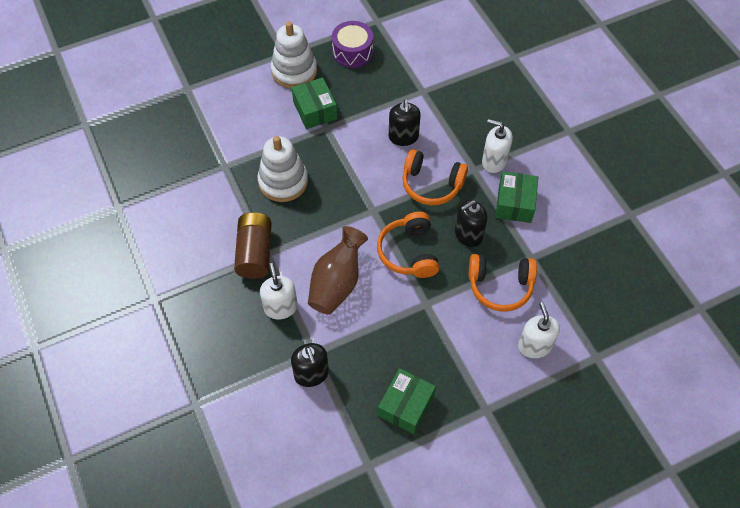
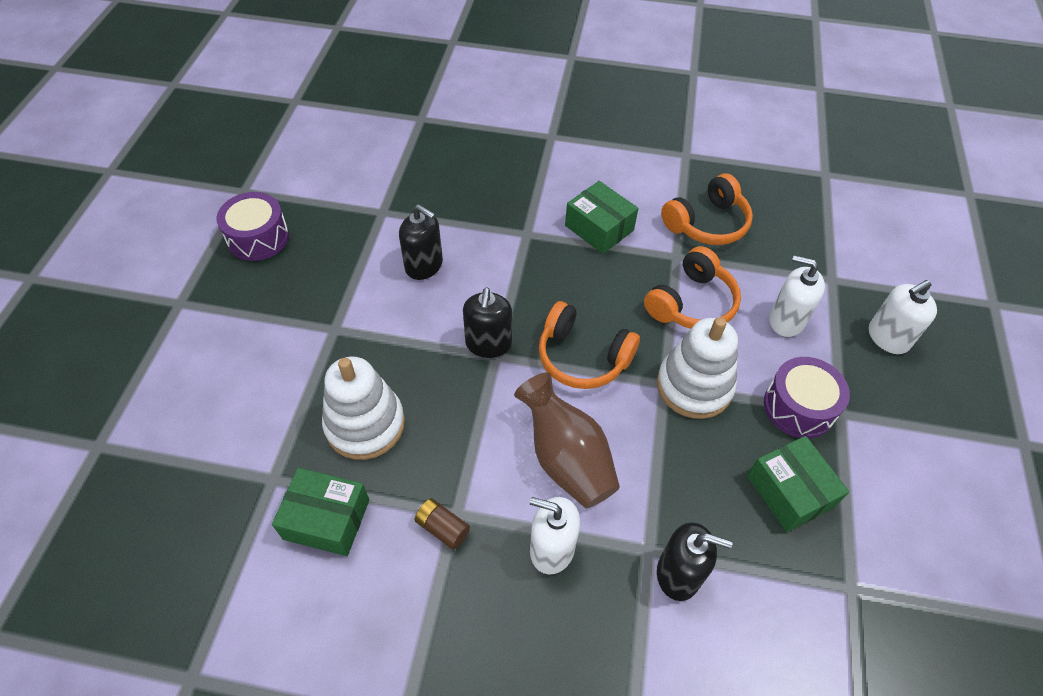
camera: 55 degrees left, 5 degrees down
(255, 253) = (442, 528): brown battery -> brown battery, size x0.51
(294, 71) = (216, 309): white stacking toy -> white stacking toy (694, 386)
(315, 110) = (297, 324): green box -> green box (326, 519)
(431, 185) = (511, 280): orange headphones -> orange headphones (707, 223)
(468, 235) = (604, 289): black soap dispenser -> black soap dispenser (488, 344)
(471, 384) = (799, 407): none -> purple drum
(494, 161) = (532, 211): white soap dispenser -> white soap dispenser (887, 337)

